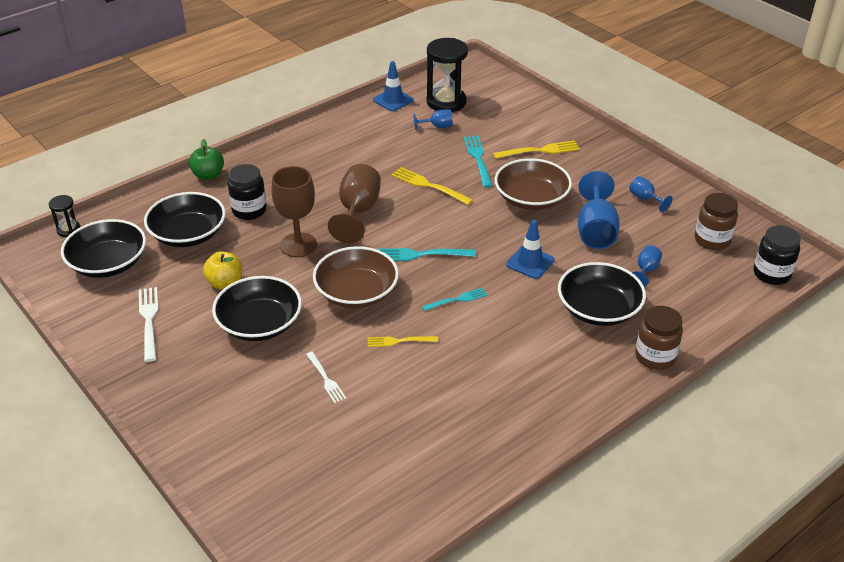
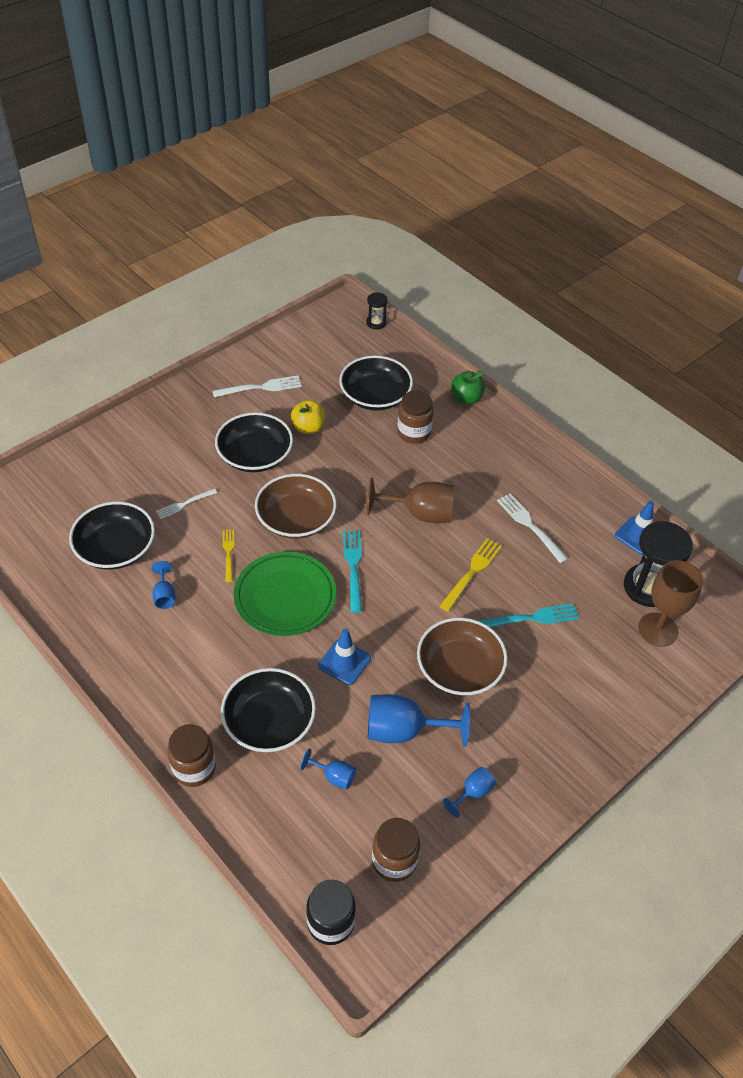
camera: 85 degrees right, 10 degrees up
(108, 263) = (333, 353): black bowl -> black bowl (115, 548)
(249, 210) = (414, 433): black jar -> brown jar
(298, 245) = (363, 472): brown goblet -> brown goblet (658, 629)
(378, 151) = (530, 526): none -> white fork
(437, 126) = (591, 579): blue goblet -> blue goblet (164, 595)
(457, 300) = (285, 597): turquoise fork -> green plate
(539, 151) = (559, 682): yellow fork -> none

